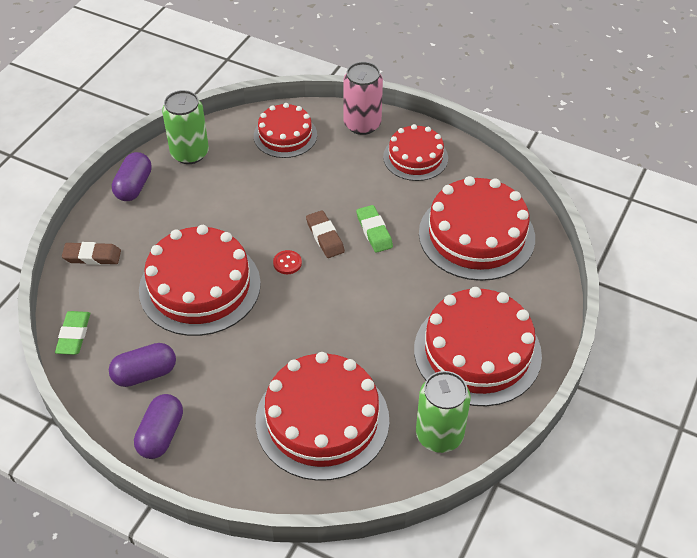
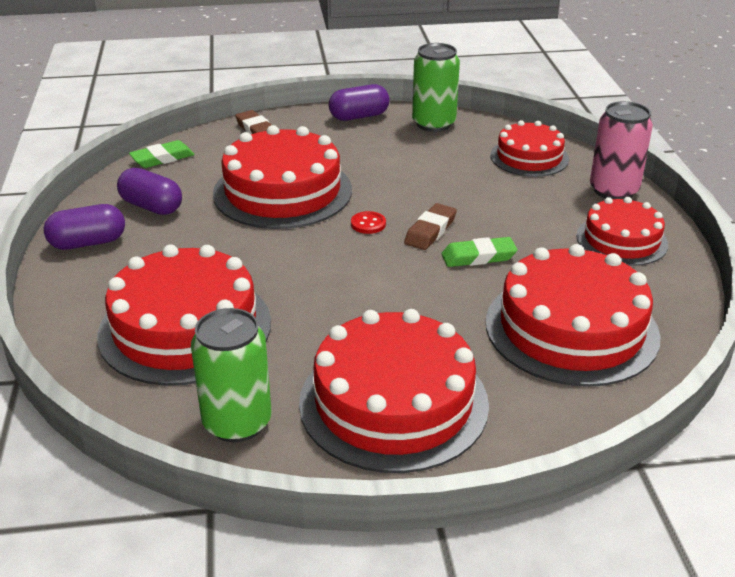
camera: 55 degrees right, 15 degrees down
(374, 231) = (478, 257): green eraser -> green eraser turned 45 degrees clockwise

